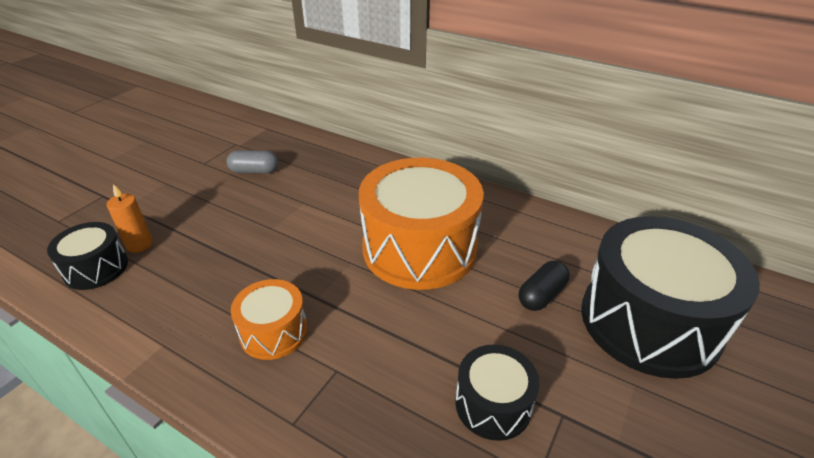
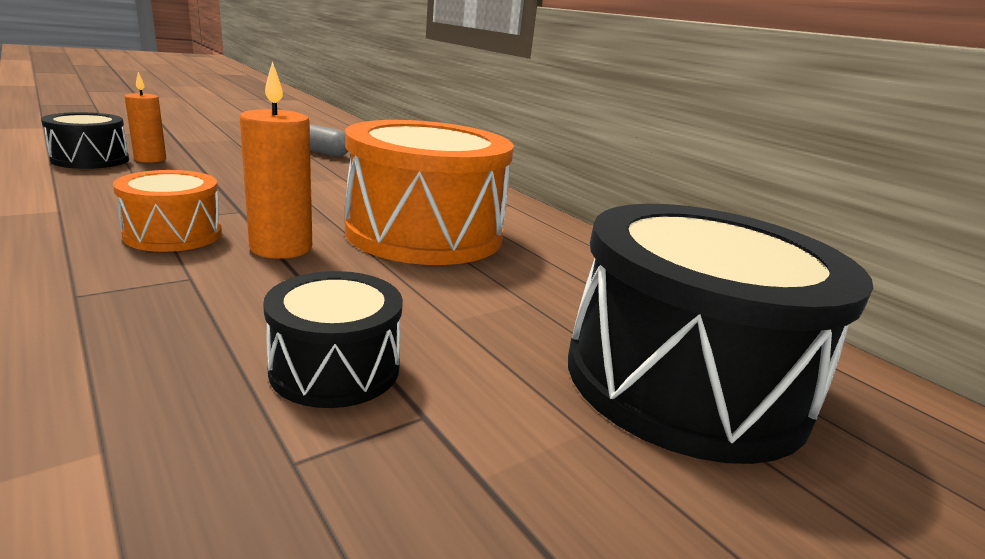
camera: 20 degrees right, 15 degrees down
(354, 311) = (281, 248): none -> orange candle
(541, 295) = (536, 307): black capsule -> none

